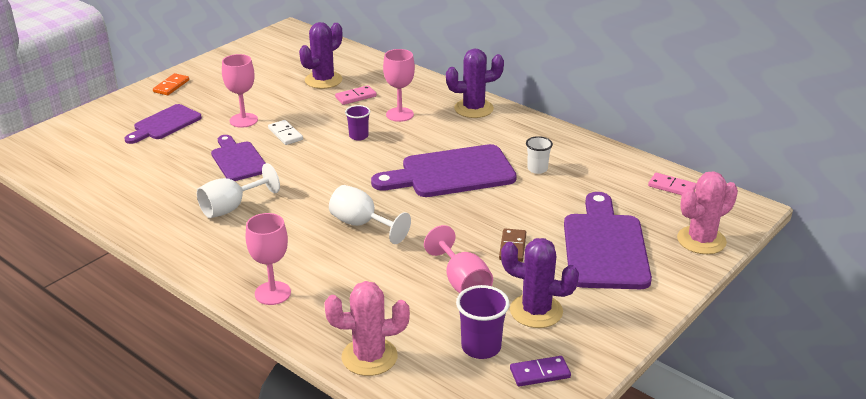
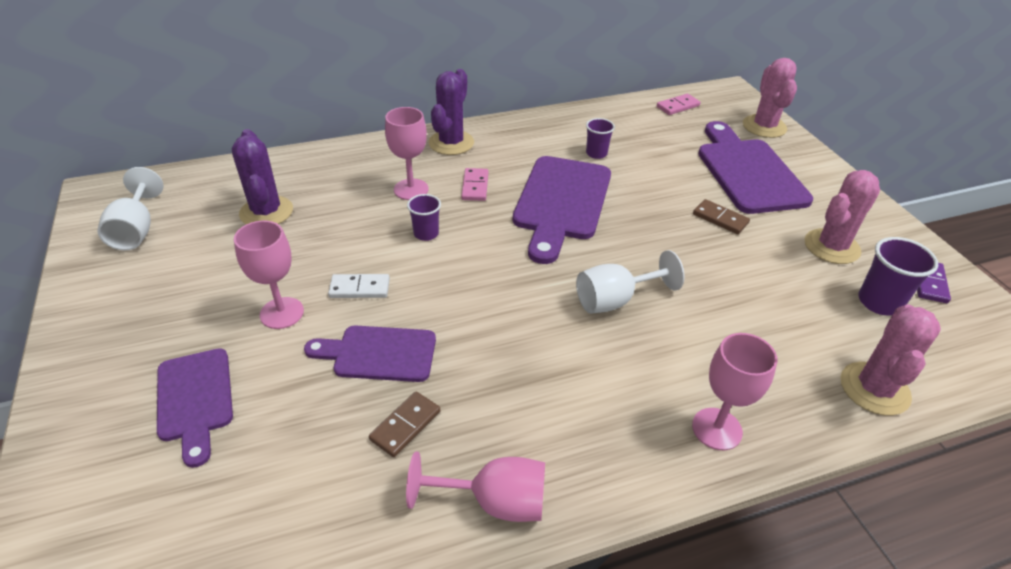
camera: 60 degrees left, 10 degrees up
(171, 86) = (90, 354): orange domino -> none
(192, 187) = (405, 425): none -> brown domino
(231, 207) = (493, 401): white goblet -> white goblet (136, 230)
(355, 97) = (336, 203): pink domino -> pink domino (475, 186)
(462, 282) = (764, 272): pink goblet -> pink goblet (494, 502)
(536, 311) = (831, 247): purple cactus -> pink cactus
(537, 169) = (596, 153): white cup -> purple cup
(604, 247) = (748, 172): purple cutting board -> purple cutting board turned 45 degrees clockwise

